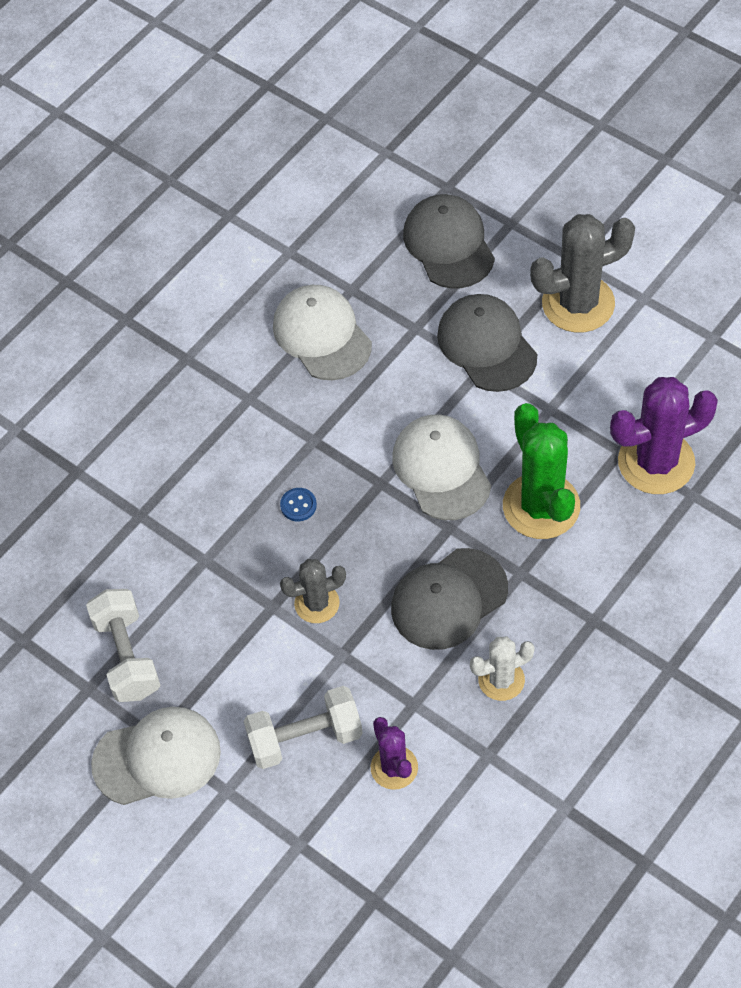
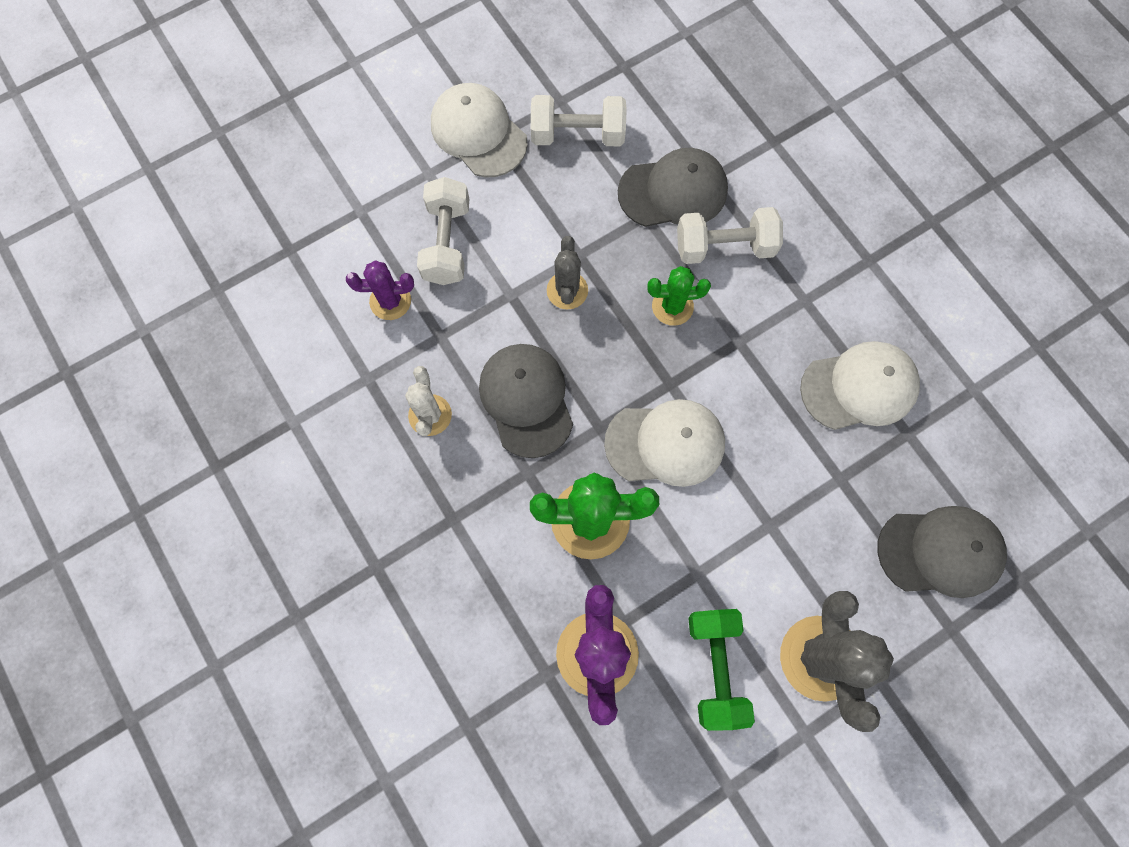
camera: 105 degrees right, 15 degrees up
(157, 758) = (478, 133): white cap -> white cap turned 135 degrees clockwise
(215, 480) = (724, 247): none -> white dumbbell
(298, 505) = (672, 306): blue button -> green cactus
(487, 345) = (796, 541): grey cap -> grey cap (673, 191)
(623, 373) = (715, 667): none -> green dumbbell

